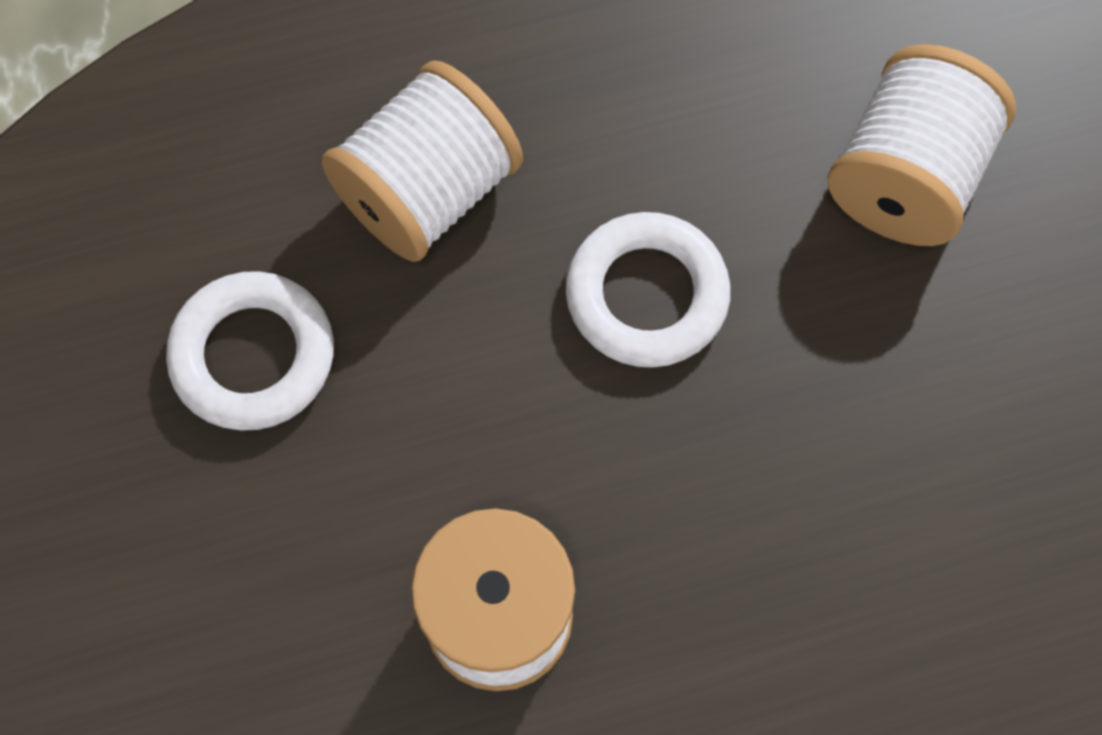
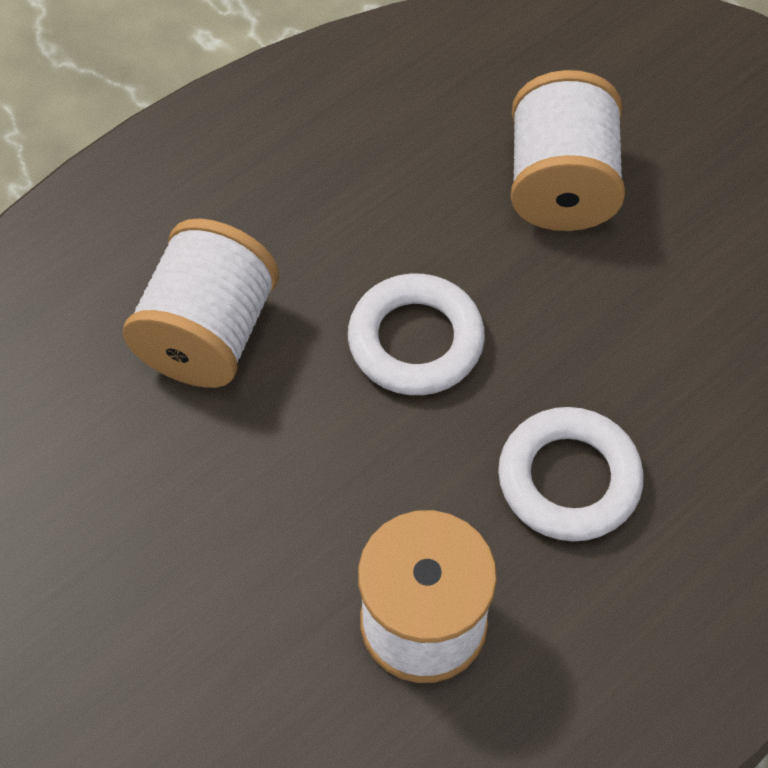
camera: 25 degrees left, 10 degrees down
(253, 356) = (128, 511): white ring -> white ring (569, 479)

